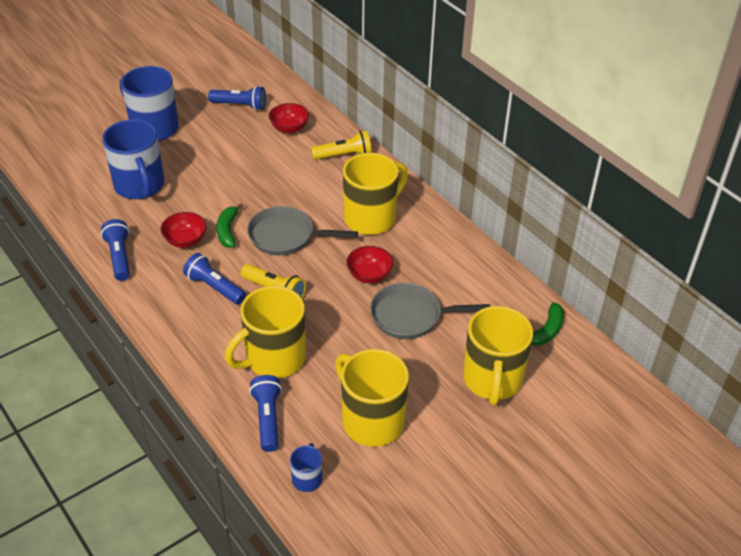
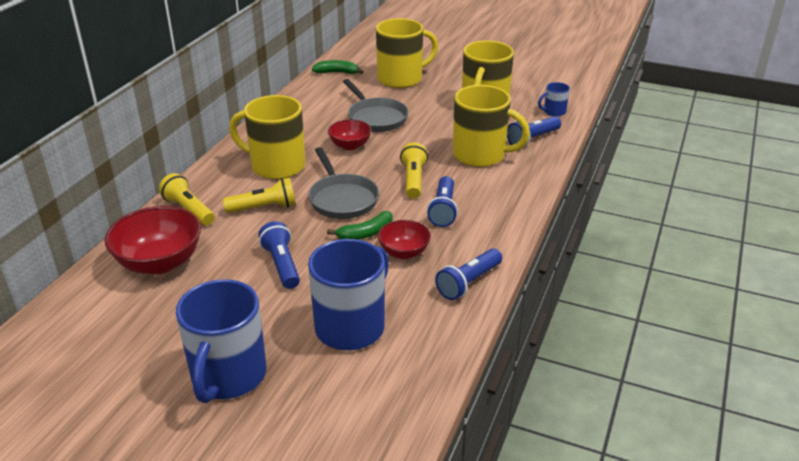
camera: 120 degrees left, 10 degrees down
(240, 105) = (130, 321): blue flashlight -> blue flashlight (281, 265)
(289, 128) = (159, 262): red bowl -> red bowl, size x1.70
(312, 192) = (264, 208): none -> yellow flashlight

